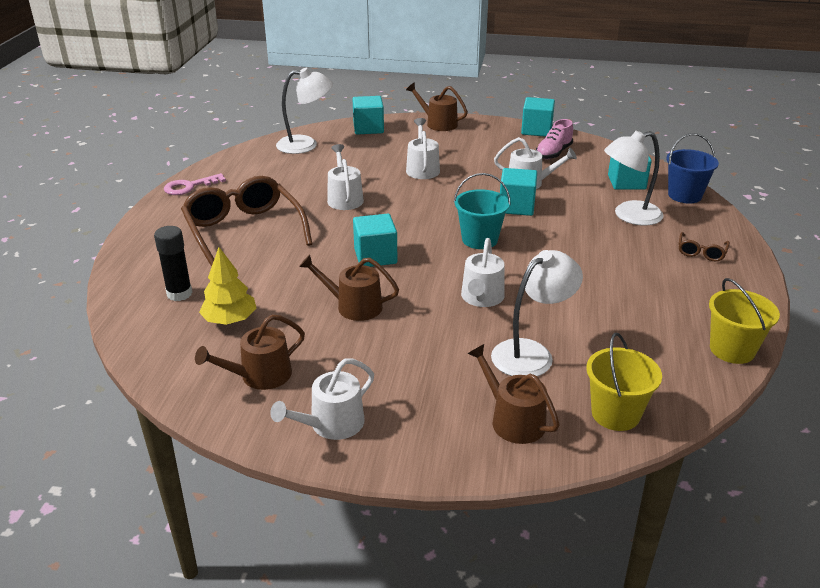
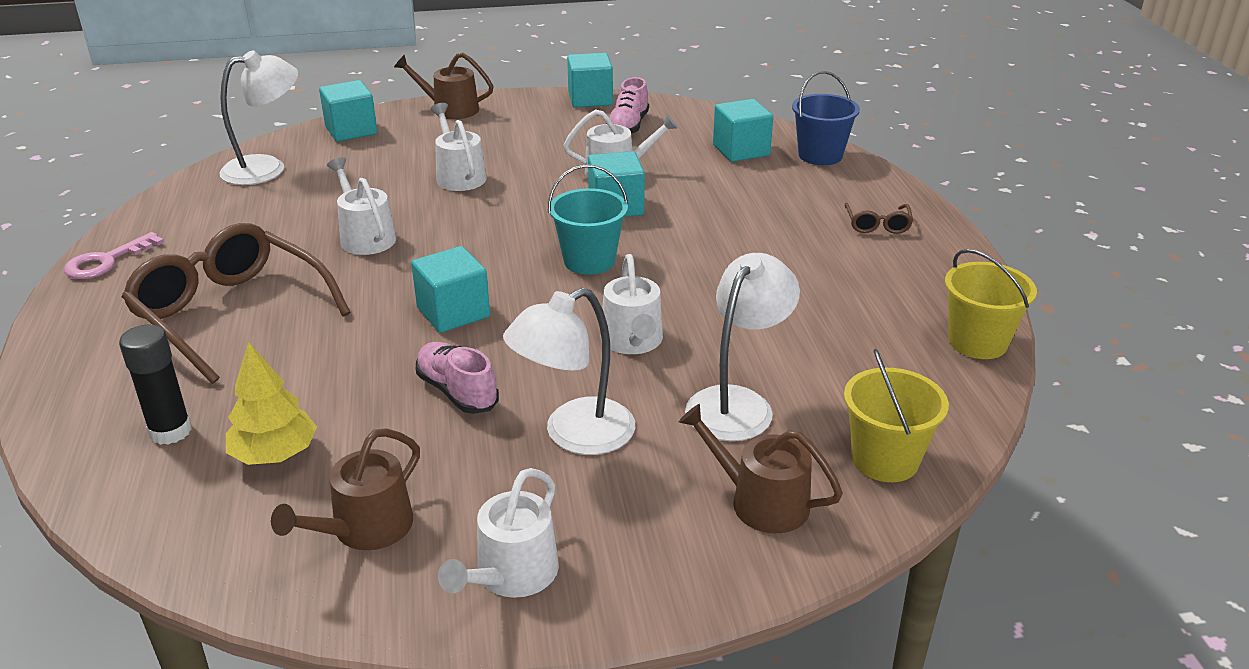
camera: 20 degrees left, 0 degrees up
(353, 306) = (457, 391): brown watering can -> pink shoe
(629, 215) = (766, 193): white lamp -> white lamp (574, 435)

